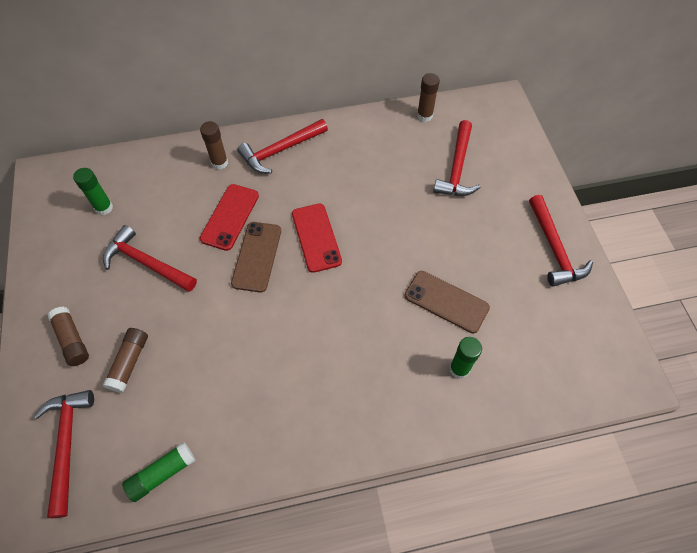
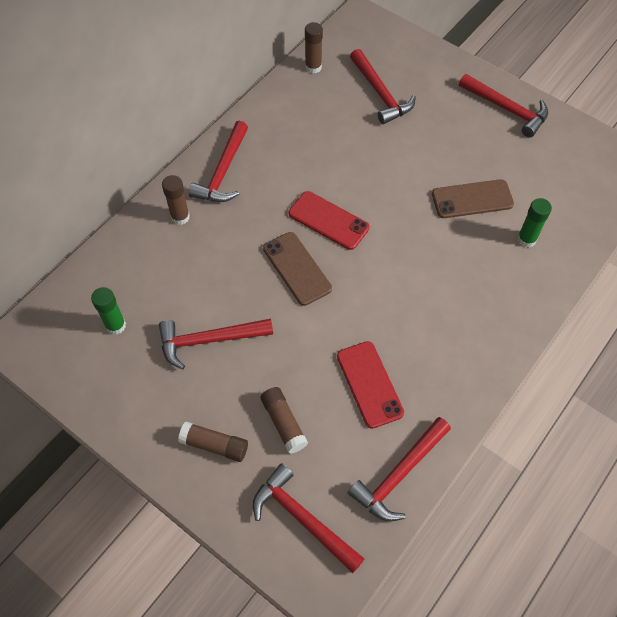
camera: 40 degrees left, 0 degrees up
(162, 473) = (399, 474): green glue stick -> red hammer
(230, 217) = (240, 254): red phone -> red phone (369, 384)

